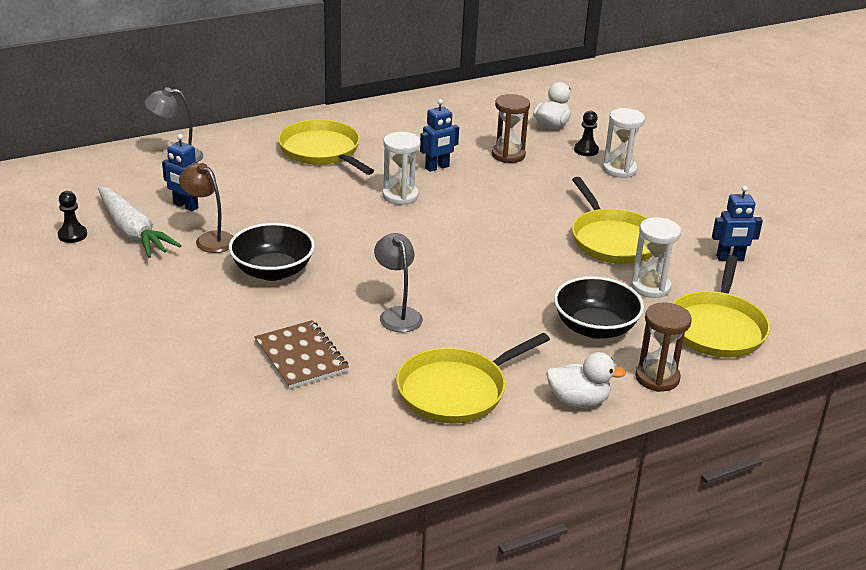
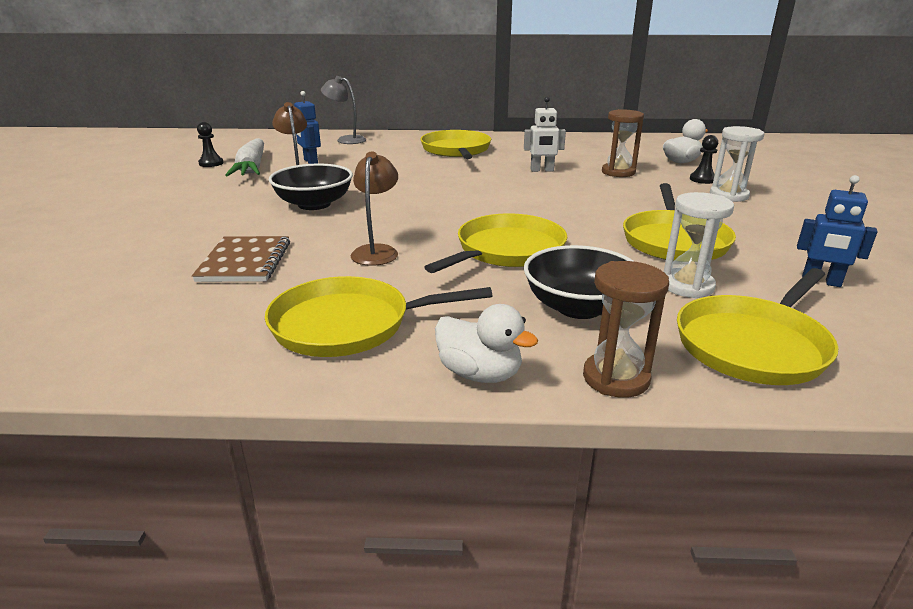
camera: 30 degrees right, 5 degrees down
(397, 314) = (377, 251): grey lamp -> brown lamp
(400, 196) = (487, 180): white hourglass -> none
(437, 167) = (542, 170): blue robot -> white robot
(499, 285) = (506, 250): none -> yellow pan

